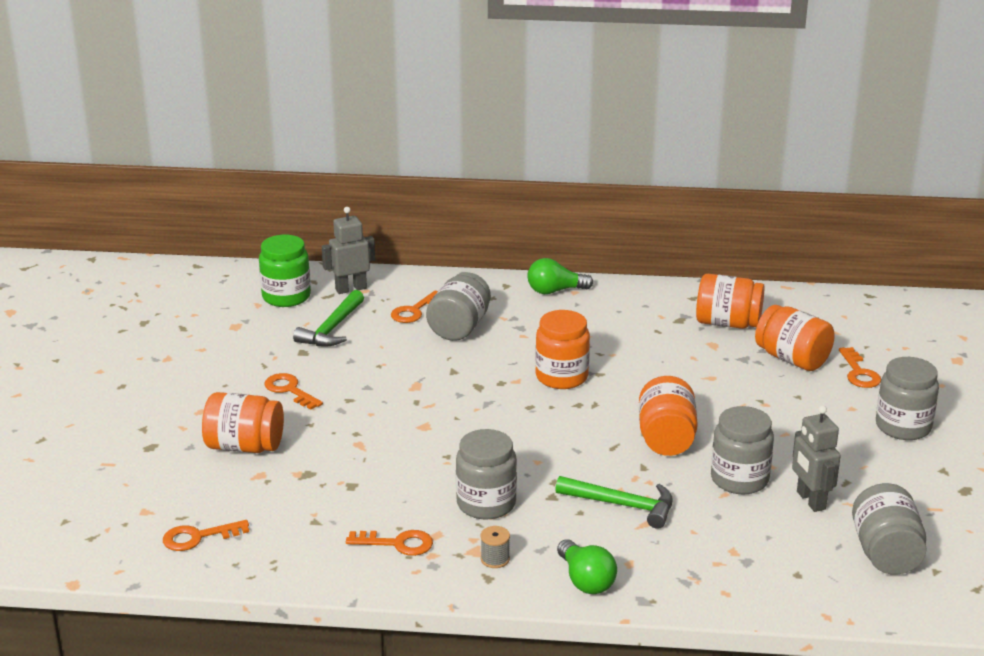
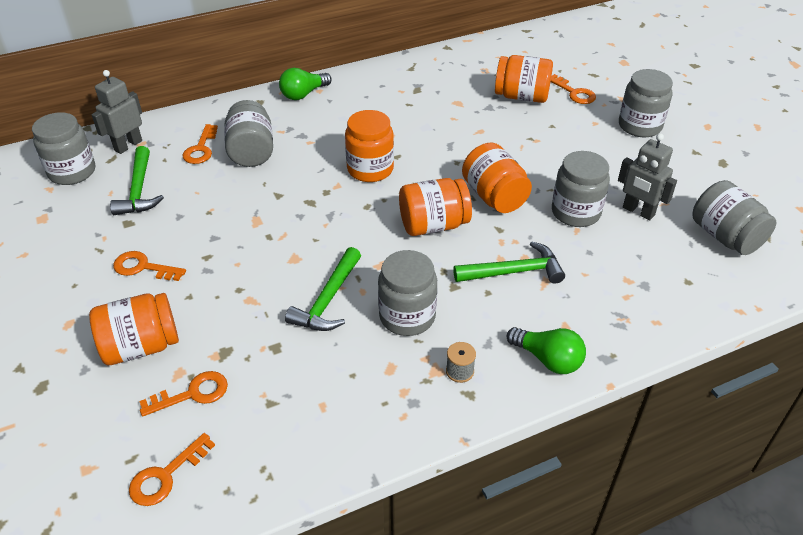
camera: 30 degrees left, 15 degrees up
(286, 297) = (72, 172): green jar -> grey jar
(397, 543) = (364, 393): orange key -> orange key (192, 394)
(426, 467) = (328, 300): none -> green hammer
(727, 323) = (453, 82): orange jar -> orange jar (433, 225)

